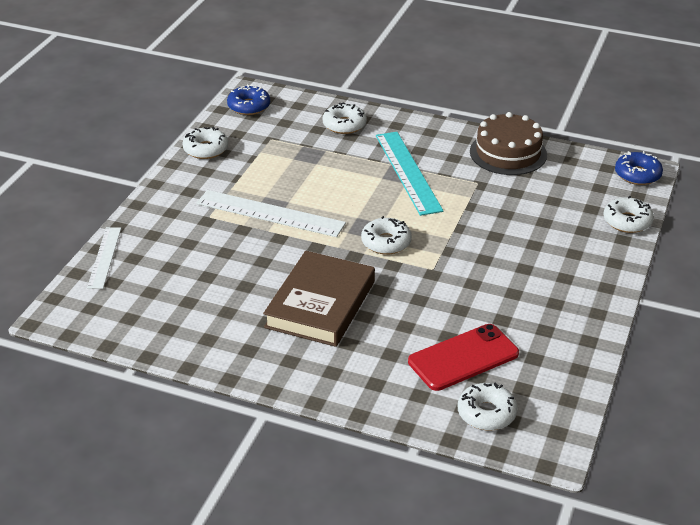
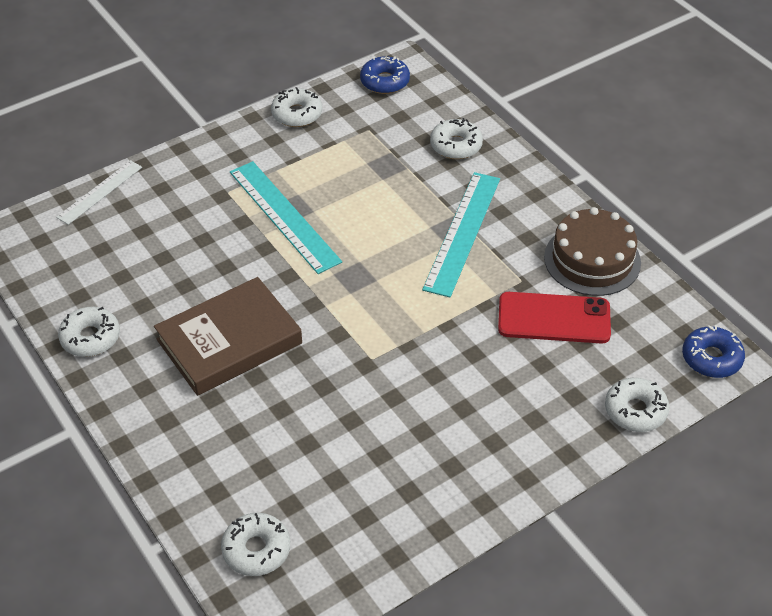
camera: 35 degrees right, 10 degrees up
(270, 214) = (283, 216): white ruler -> turquoise ruler
(386, 242) = (358, 304): white donut -> white donut (90, 338)
(463, 357) = (298, 475): red phone -> red phone (554, 318)

